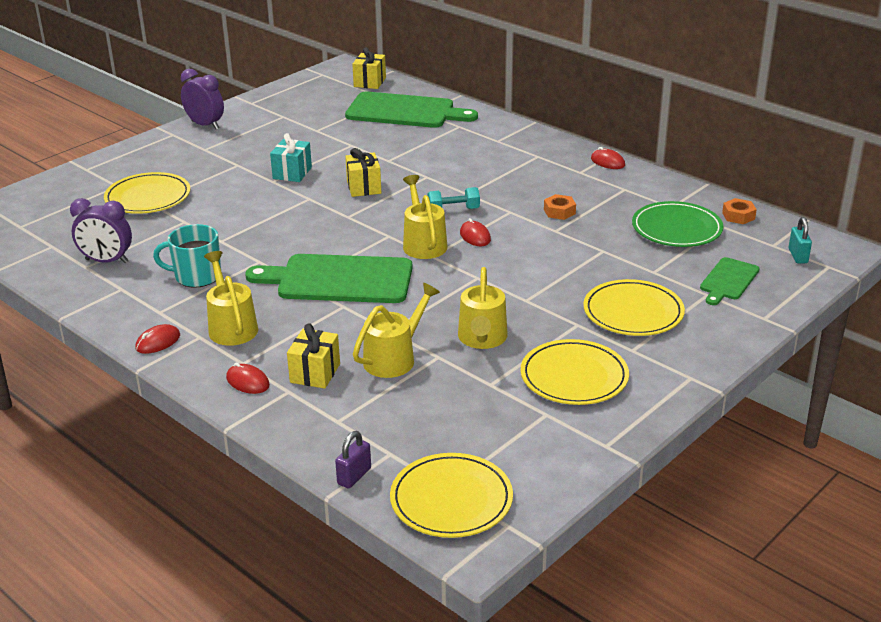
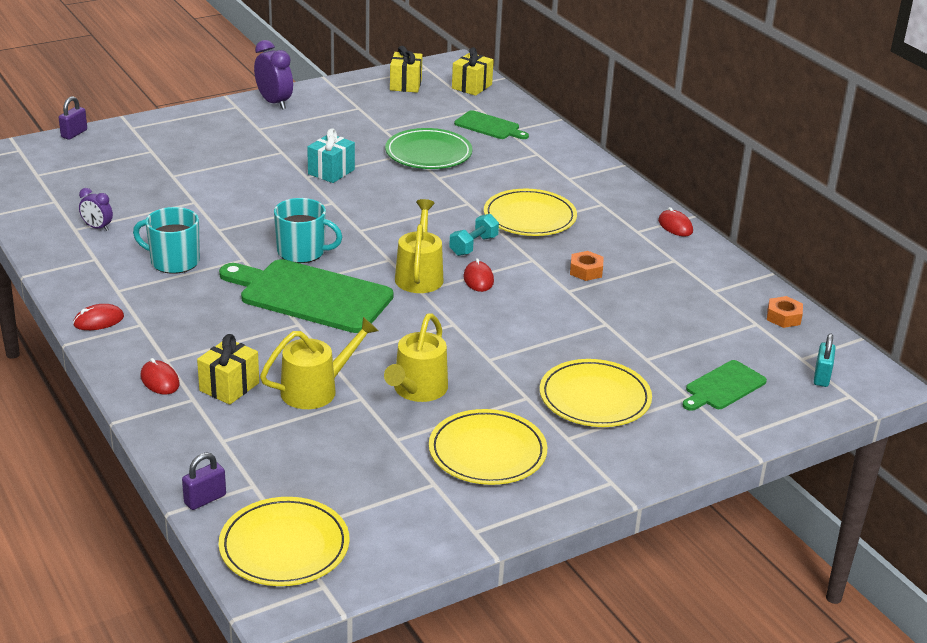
camera: 15 degrees right, 0 degrees up
(34, 184) = (74, 134): none -> purple padlock
(107, 261) = (97, 227): purple clock -> purple clock, size x0.58
(148, 197) = (174, 169): yellow plate -> yellow plate (529, 217)
(231, 326) = (177, 320): yellow watering can -> none
(308, 244) = (302, 252): none -> turquoise mug
(364, 187) = (395, 202): yellow gift -> yellow gift (405, 85)
(405, 111) = (489, 126): green cutting board -> green cutting board, size x0.53
(453, 210) = (473, 246): turquoise dumbbell -> turquoise dumbbell turned 60 degrees counterclockwise
(676, 229) = (703, 317): green plate -> green plate (428, 153)

